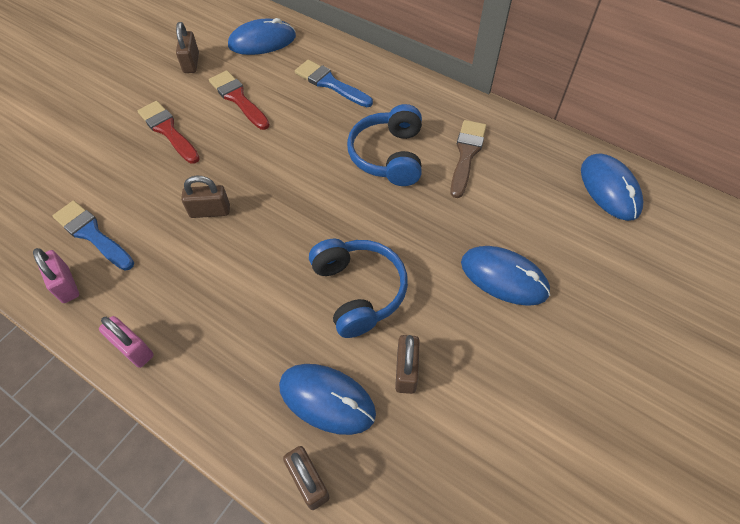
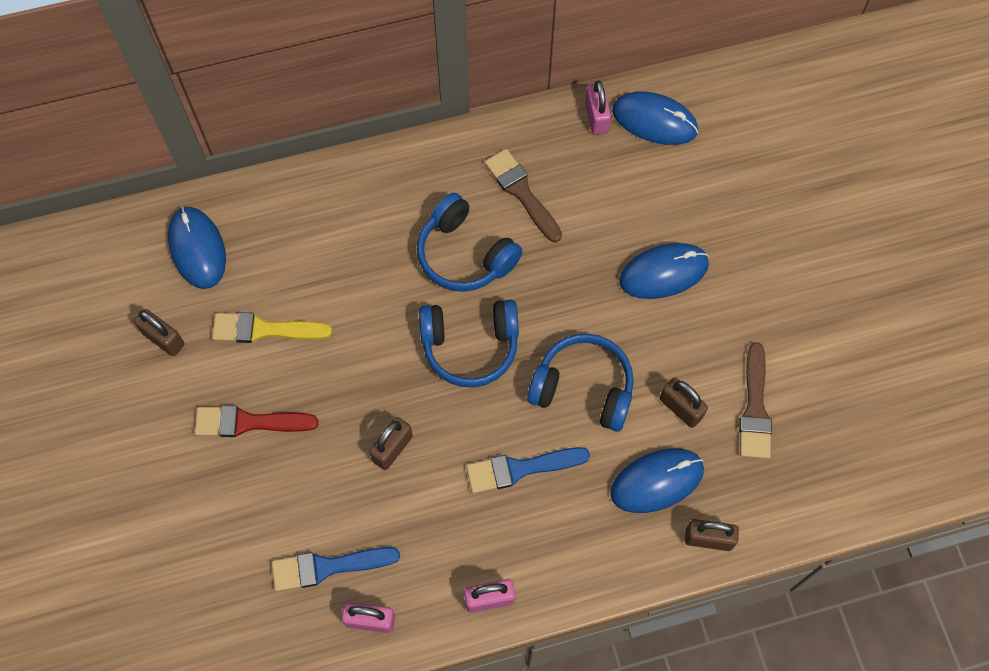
camera: 50 degrees left, 10 degrees up
(238, 98) = (264, 329): red brush -> yellow brush
(262, 41) = (197, 249): blue mouse -> blue mouse turned 45 degrees counterclockwise
(325, 202) = (470, 346): none -> blue headphones
(330, 83) = (325, 232): blue brush -> blue brush (520, 469)
(461, 430) = (755, 408): none -> brown brush
(568, 156) = (596, 118): none -> pink padlock

